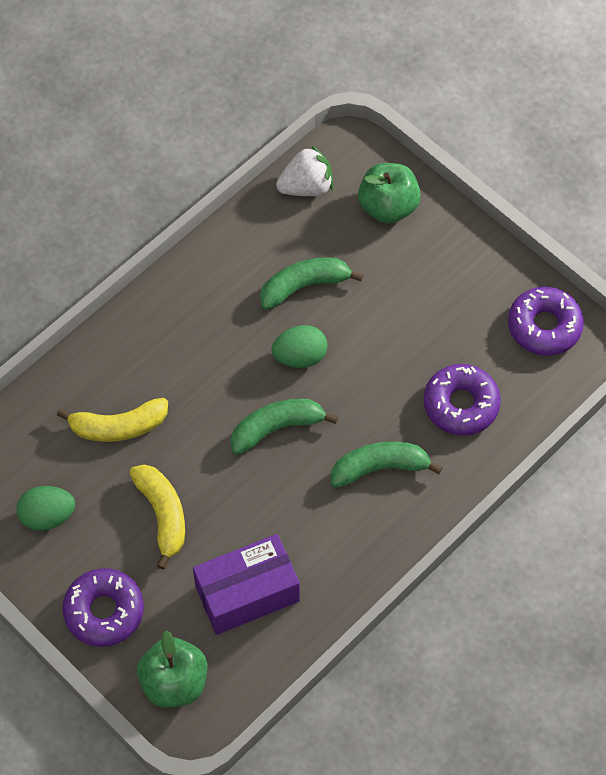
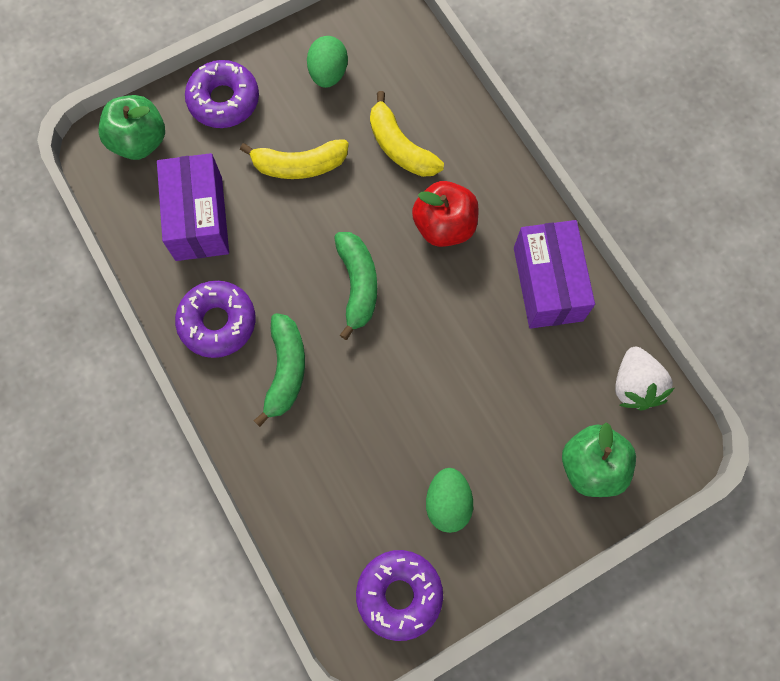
camera: 105 degrees right, 10 degrees up
(118, 426) = (400, 147): yellow banana -> yellow banana turned 45 degrees counterclockwise
(195, 367) = (444, 226): none -> red apple
(230, 270) = (548, 284): none -> purple box
(300, 356) = (430, 326): green egg -> green egg (447, 503)
(304, 286) = (511, 352): green banana -> none
(461, 404) = (331, 472): purple donut -> purple donut (217, 322)

